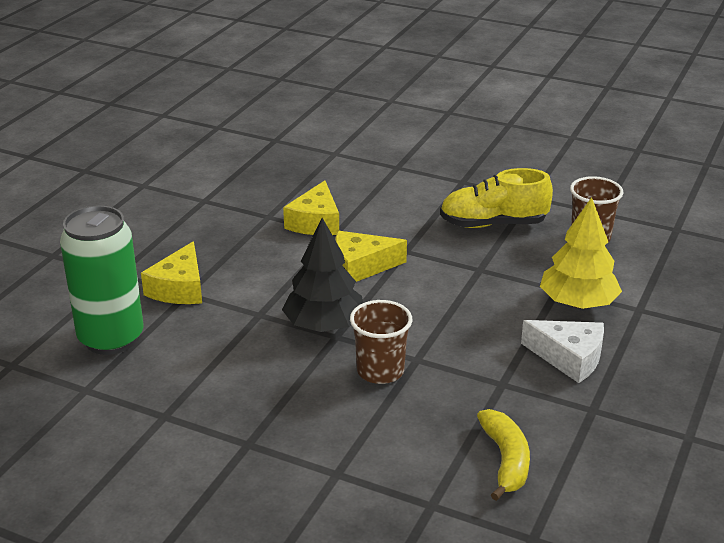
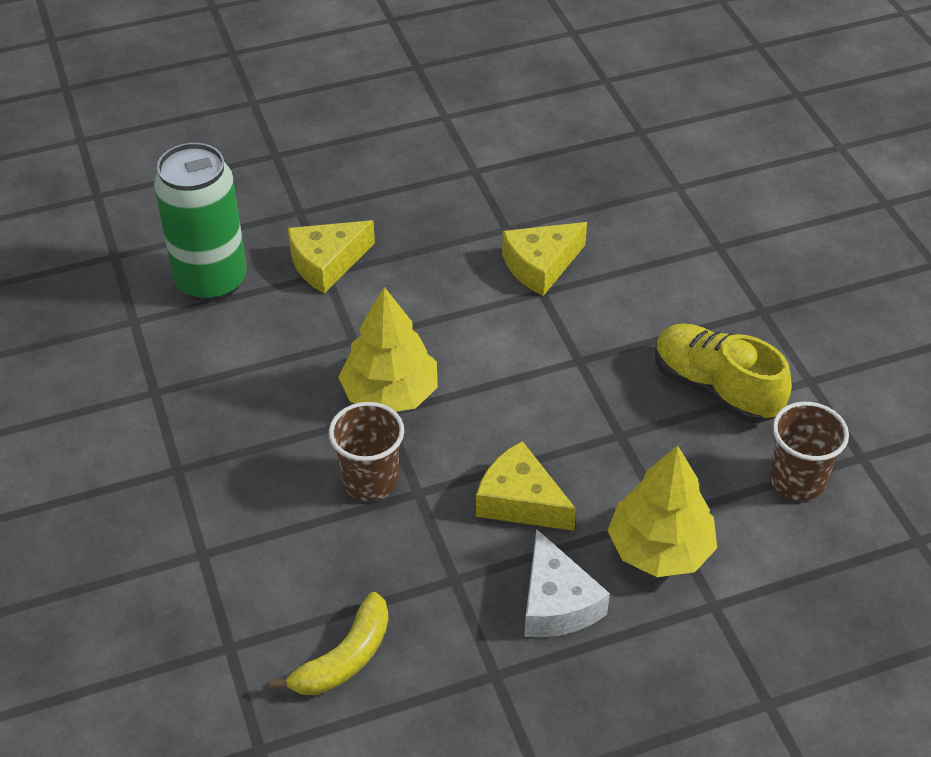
camera: 45 degrees right, 15 degrees up
(324, 325) = (390, 394): black tree -> yellow tree
(361, 266) = (511, 349): yellow cheese -> yellow cheese (520, 501)

